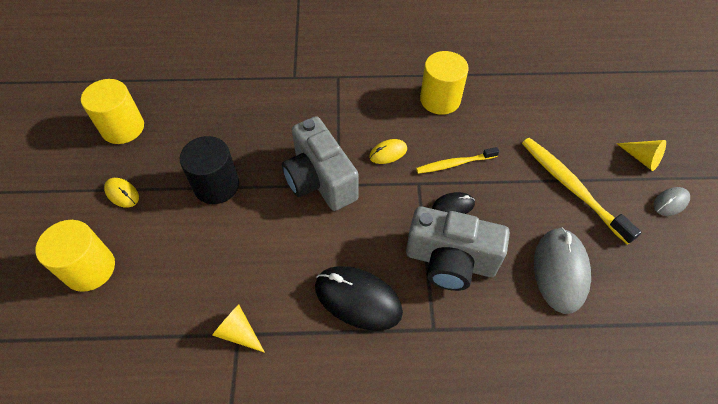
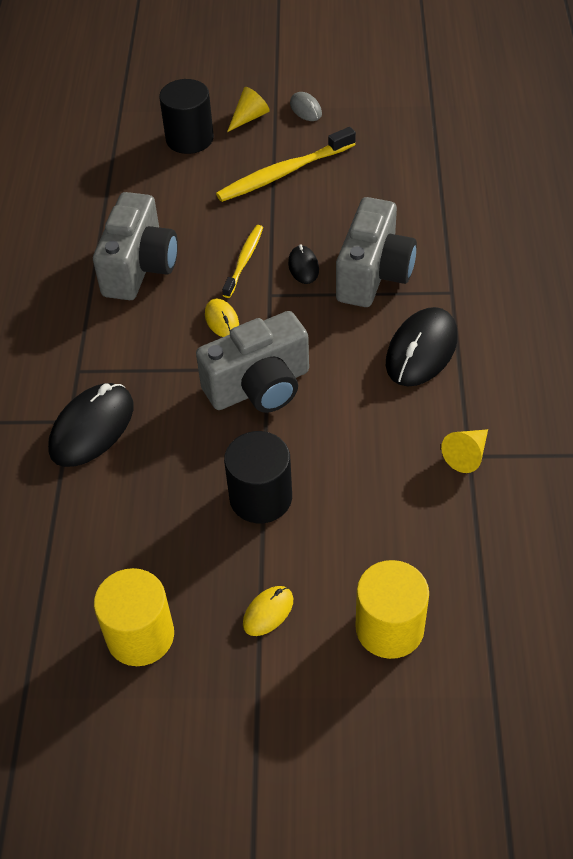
camera: 85 degrees left, 5 degrees down
(287, 89) = (92, 428): none -> black mouse
(440, 99) = (140, 267): yellow cylinder -> grey camera
(455, 164) = (244, 261): yellow toothbrush -> yellow toothbrush turned 150 degrees counterclockwise
(560, 271) = (384, 195): grey mouse -> none
(598, 118) = (189, 139): none -> black cylinder

